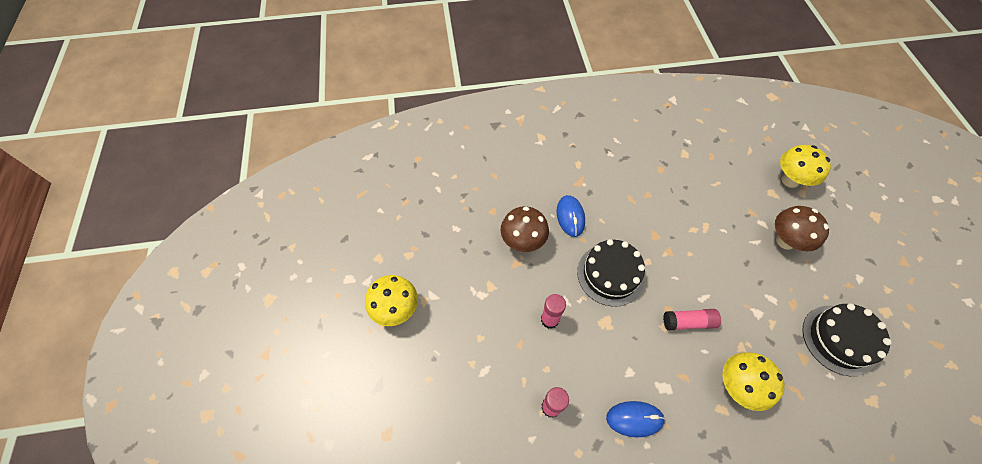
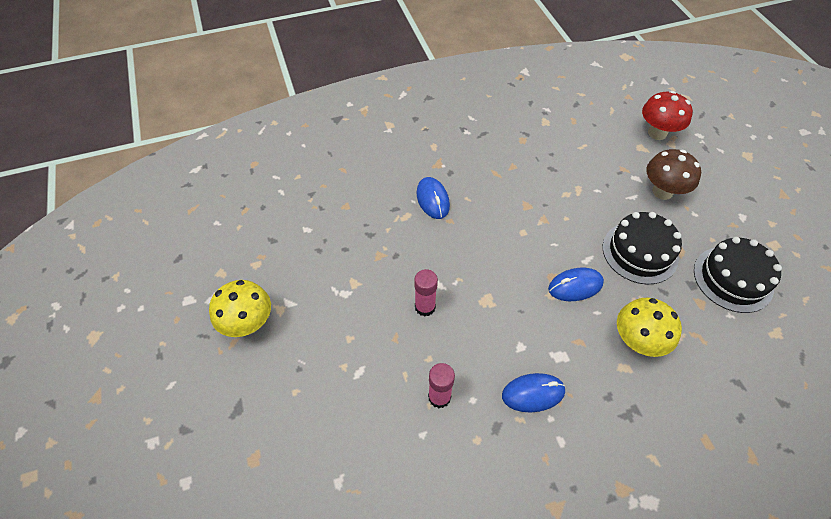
camera: 10 degrees left, 5 degrees down
(523, 241) = (384, 232): brown mushroom -> none
(610, 274) = (485, 251): black cake -> black cake (640, 252)
(688, 322) = (575, 286): pink glue stick -> blue mouse
(790, 180) = (657, 133): yellow mushroom -> red mushroom

